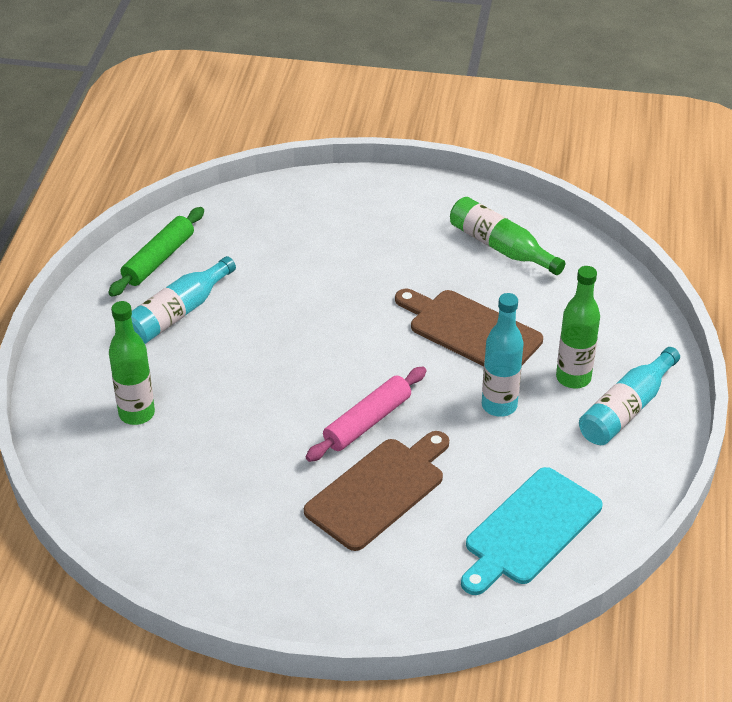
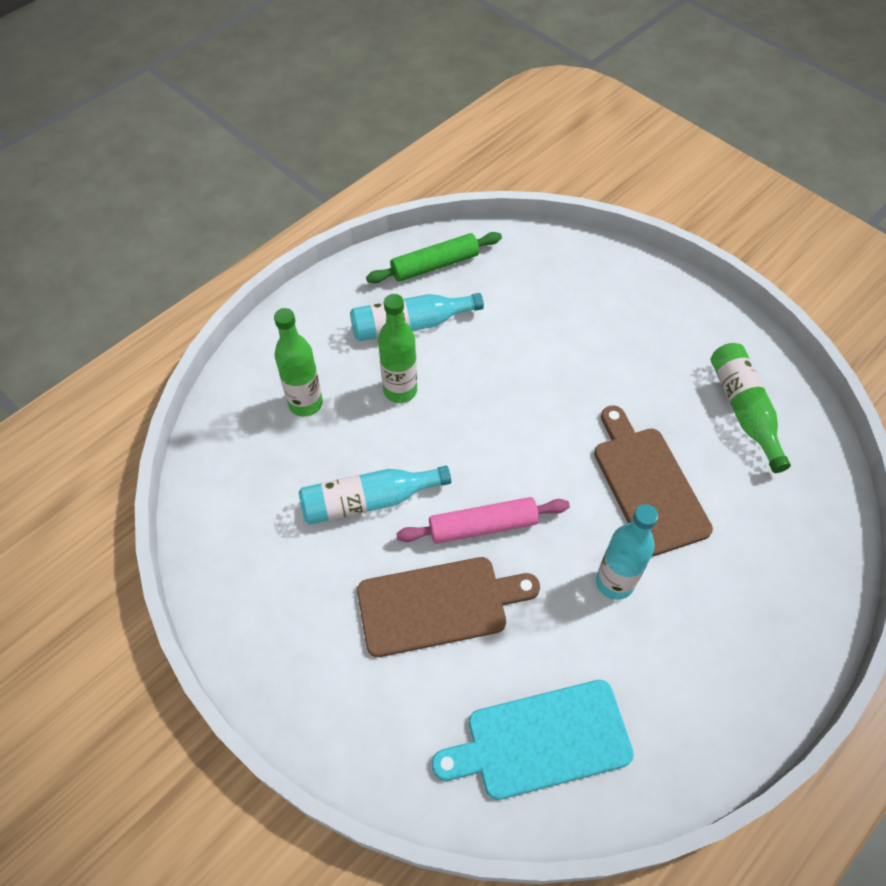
camera: 35 degrees right, 15 degrees up
(573, 378) = (710, 595): green bottle -> green bottle (400, 390)
(626, 409) = (738, 664): turquoise bottle -> turquoise bottle (368, 501)

